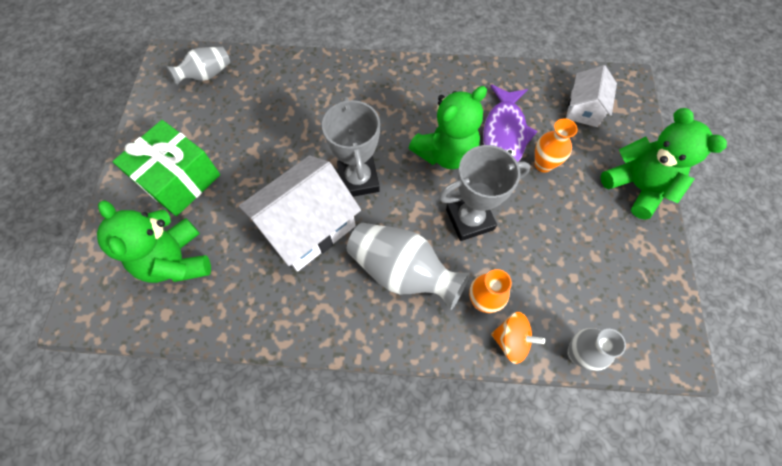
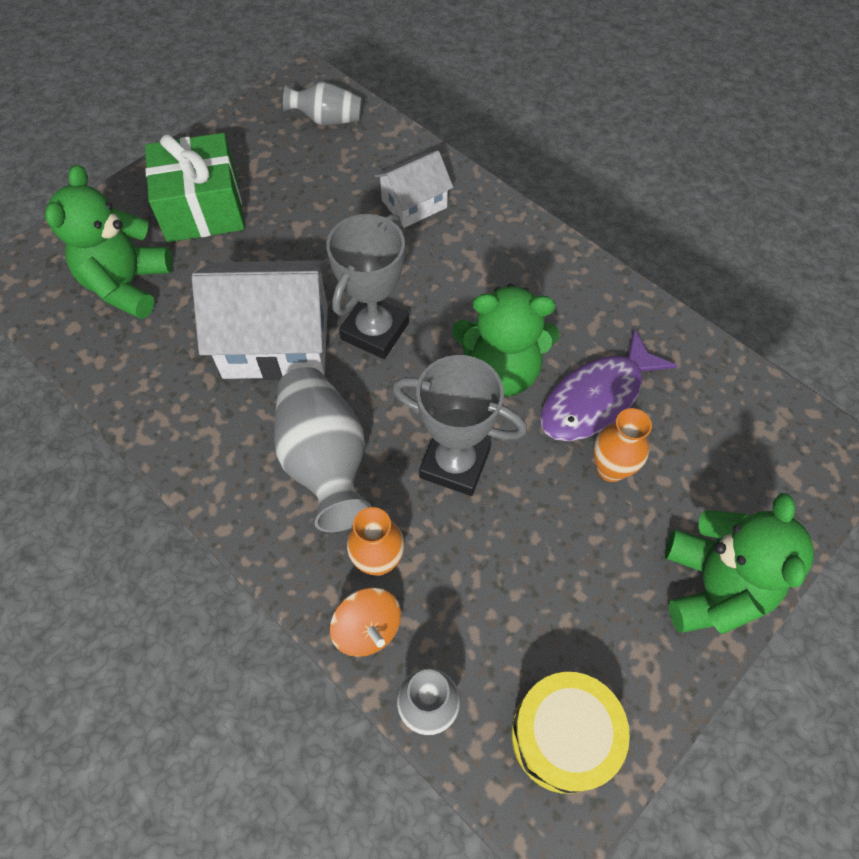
camera: 40 degrees right, 5 degrees down
(584, 109) = (738, 442): white house -> white house (414, 204)
(644, 311) = (563, 736): none -> yellow drum

